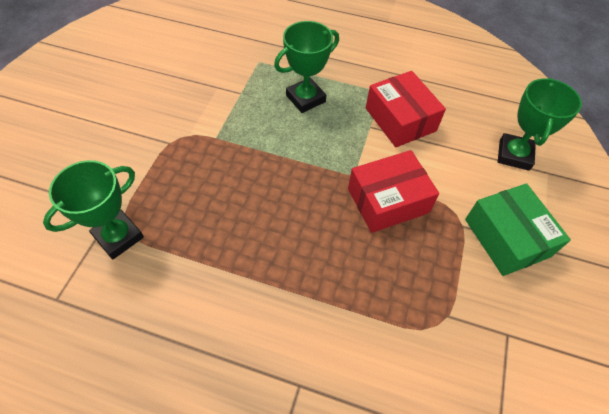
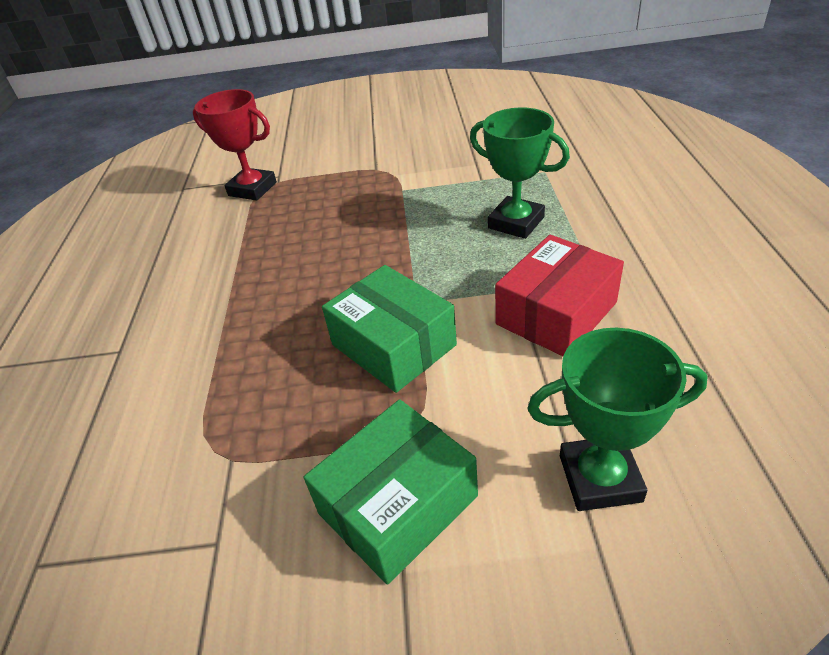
camera: 75 degrees right, 15 degrees down
(118, 237) = (252, 189): green trophy -> red trophy
(388, 200) = (393, 345): red box -> green box

